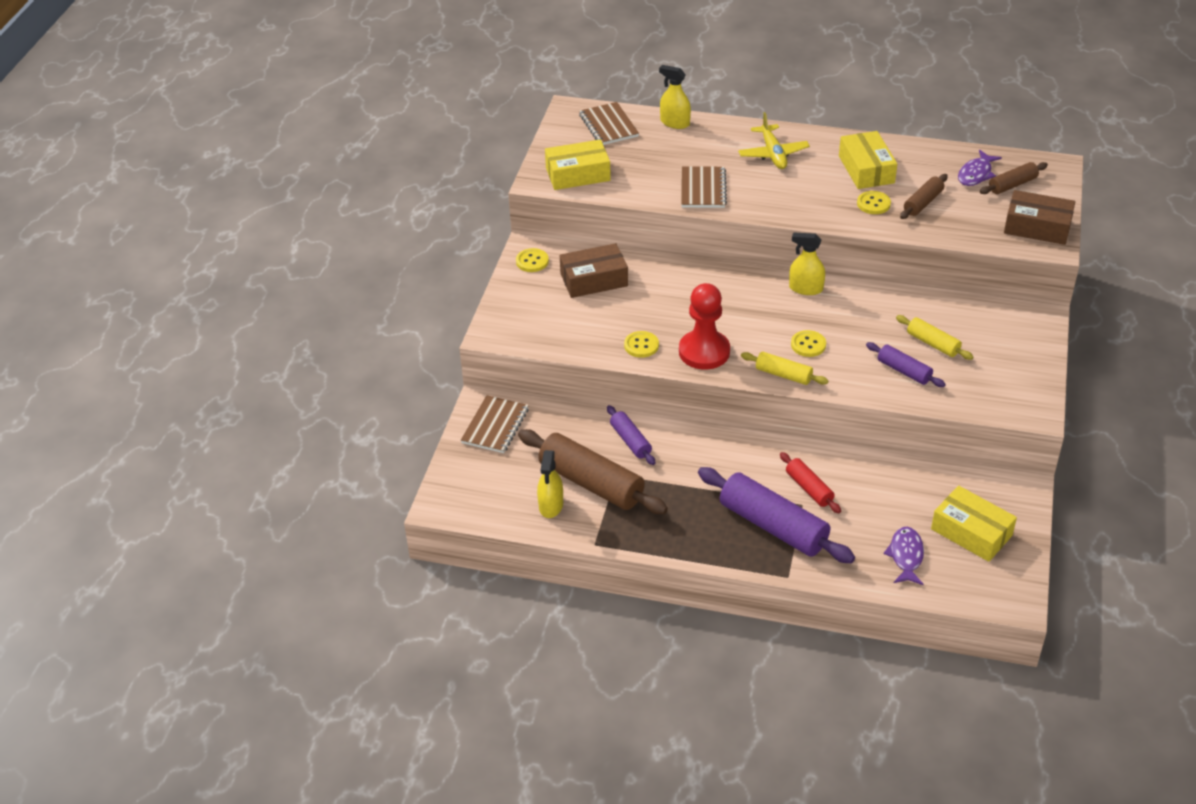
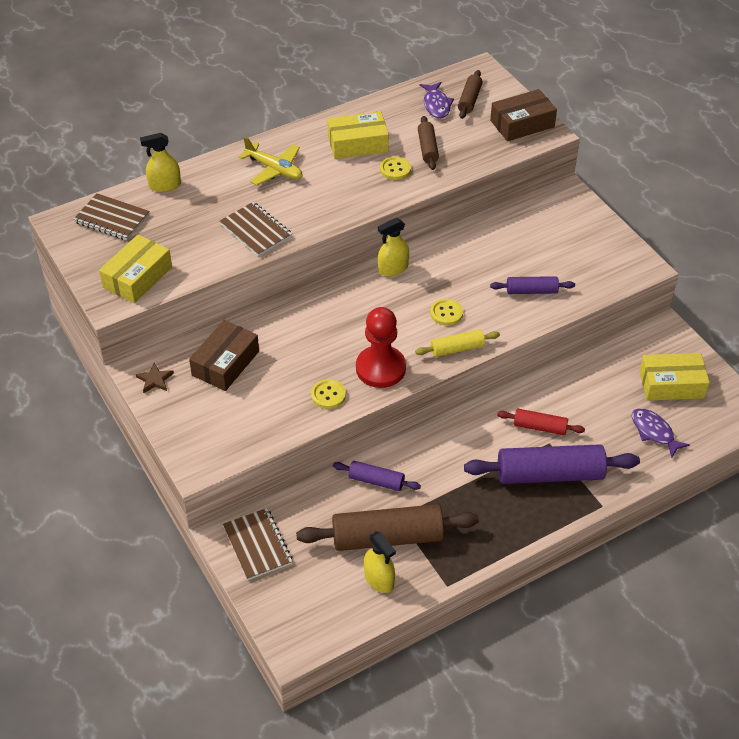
camera: 45 degrees left, 5 degrees up
(532, 261) = (155, 380): yellow button -> brown star
(866, 169) = (357, 144): yellow box -> yellow box turned 45 degrees counterclockwise
(933, 343) = (525, 257): yellow rolling pin -> none

